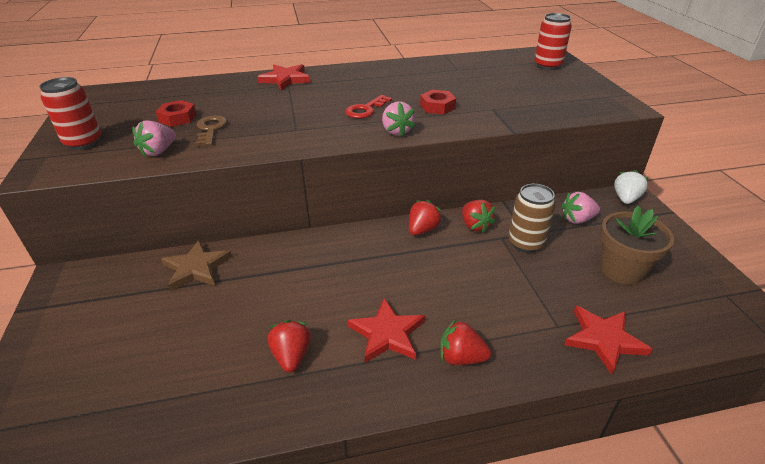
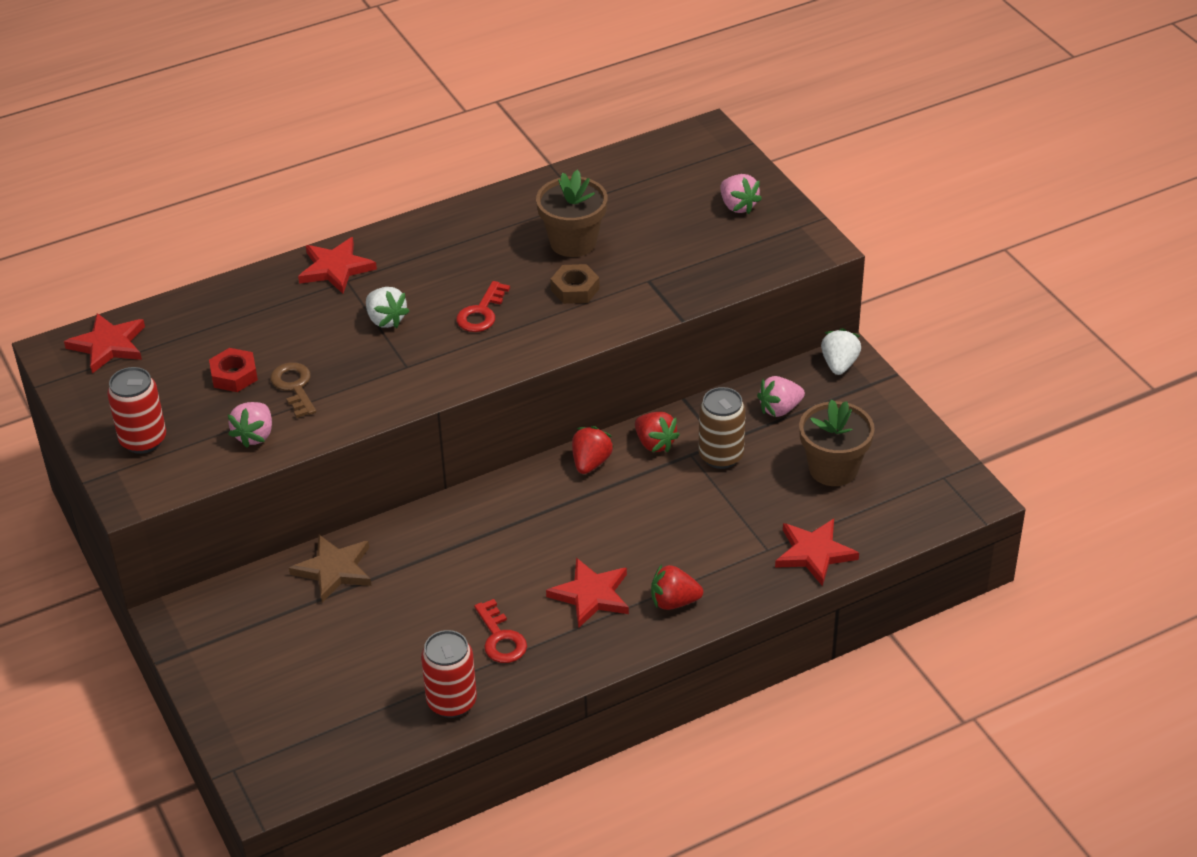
camera: 15 degrees left, 5 degrees up
(119, 94) = (108, 345): none -> red star
(292, 356) = (500, 638): red strawberry -> red key
(299, 105) = (386, 320): none -> white strawberry
(397, 131) = (537, 345): pink strawberry -> pink strawberry (738, 206)
(437, 107) = (575, 289): red nut -> brown nut
(445, 85) = (573, 242): none -> brown flower pot
(548, 66) = (710, 169): red can -> red can (451, 702)

